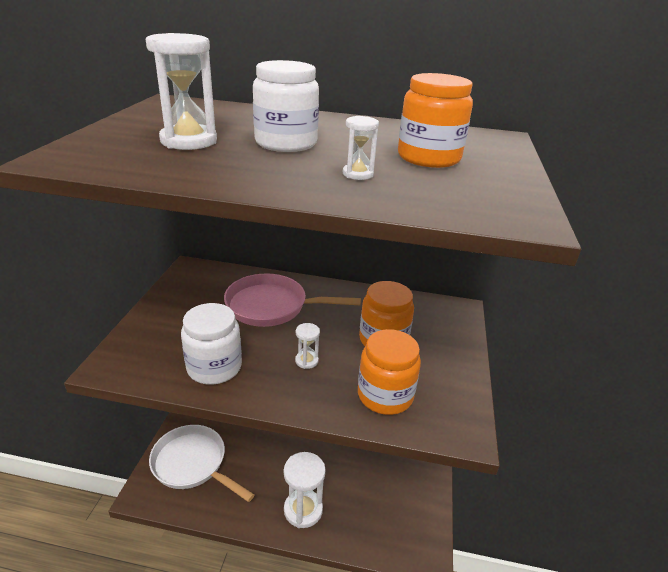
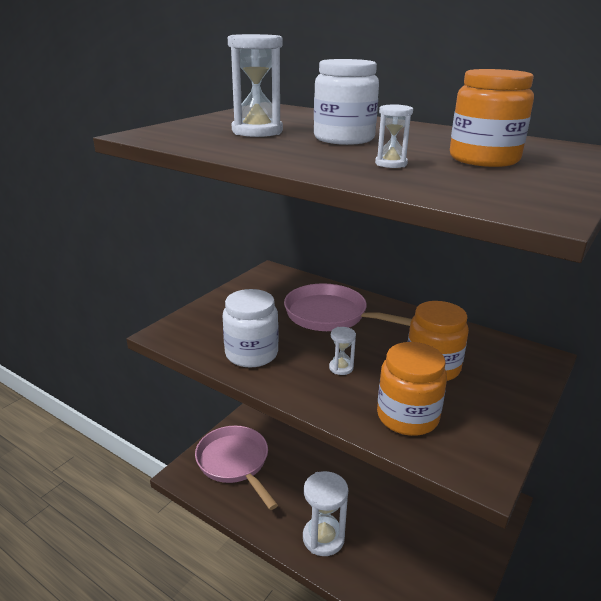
camera: 25 degrees right, 5 degrees down
(193, 464) = (235, 463): white pan -> pink pan

